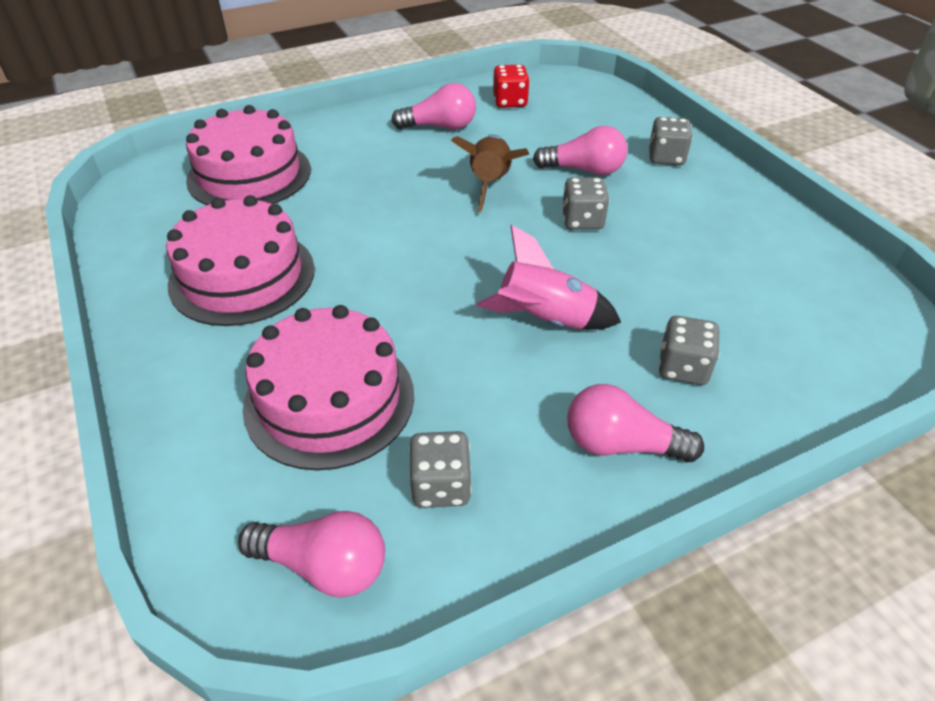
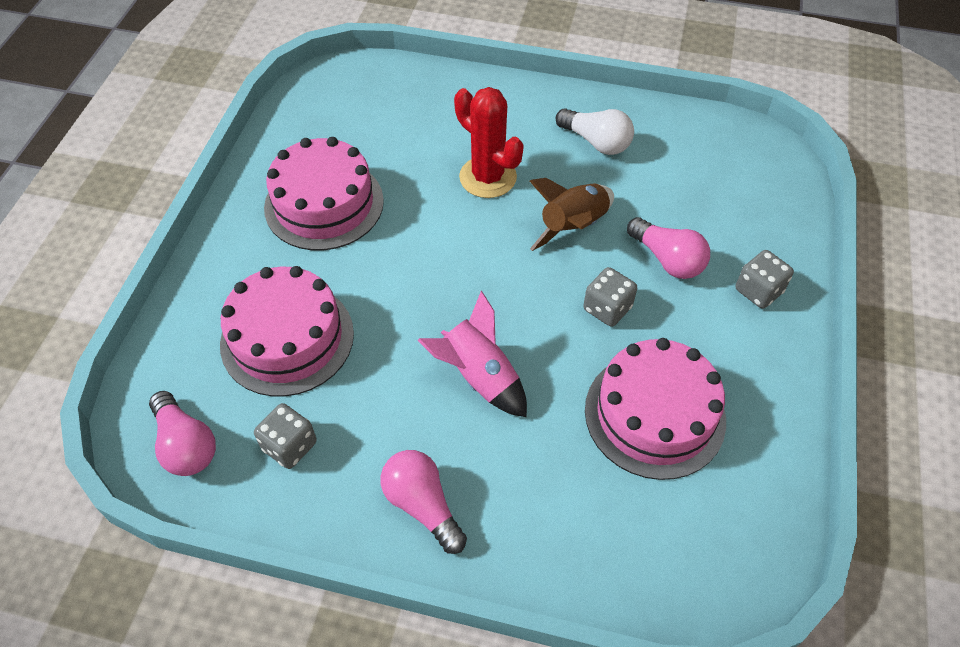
camera: 40 degrees right, 10 degrees up
(249, 174) = (408, 111): pink cake -> pink cake (654, 414)
(379, 186) = (488, 177): none -> red cactus
(440, 127) = (596, 142): pink light bulb -> white light bulb
(510, 102) = (686, 147): red dice -> none
(683, 368) = (531, 484): grey dice -> none

